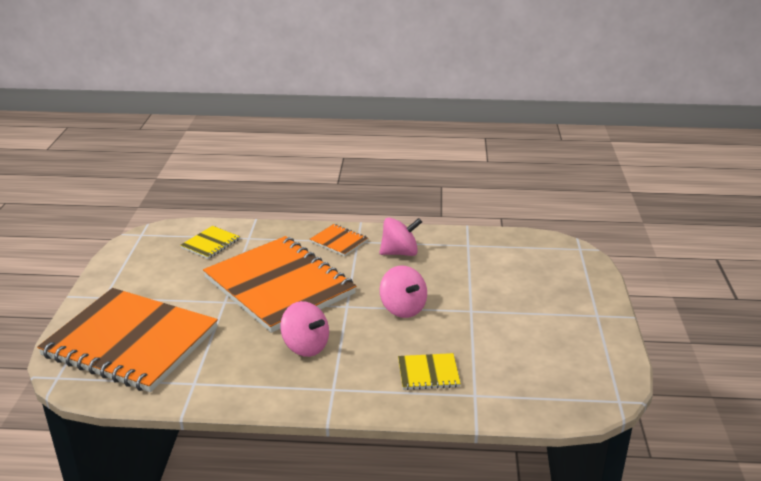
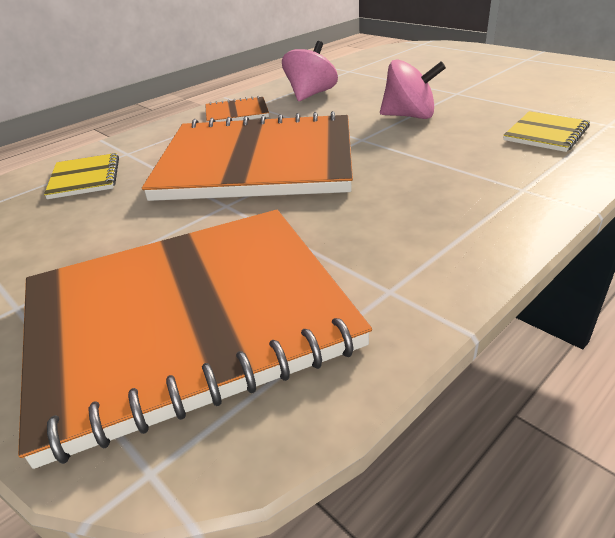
camera: 45 degrees left, 5 degrees up
(305, 346) = (409, 181): pink spinning top -> none

